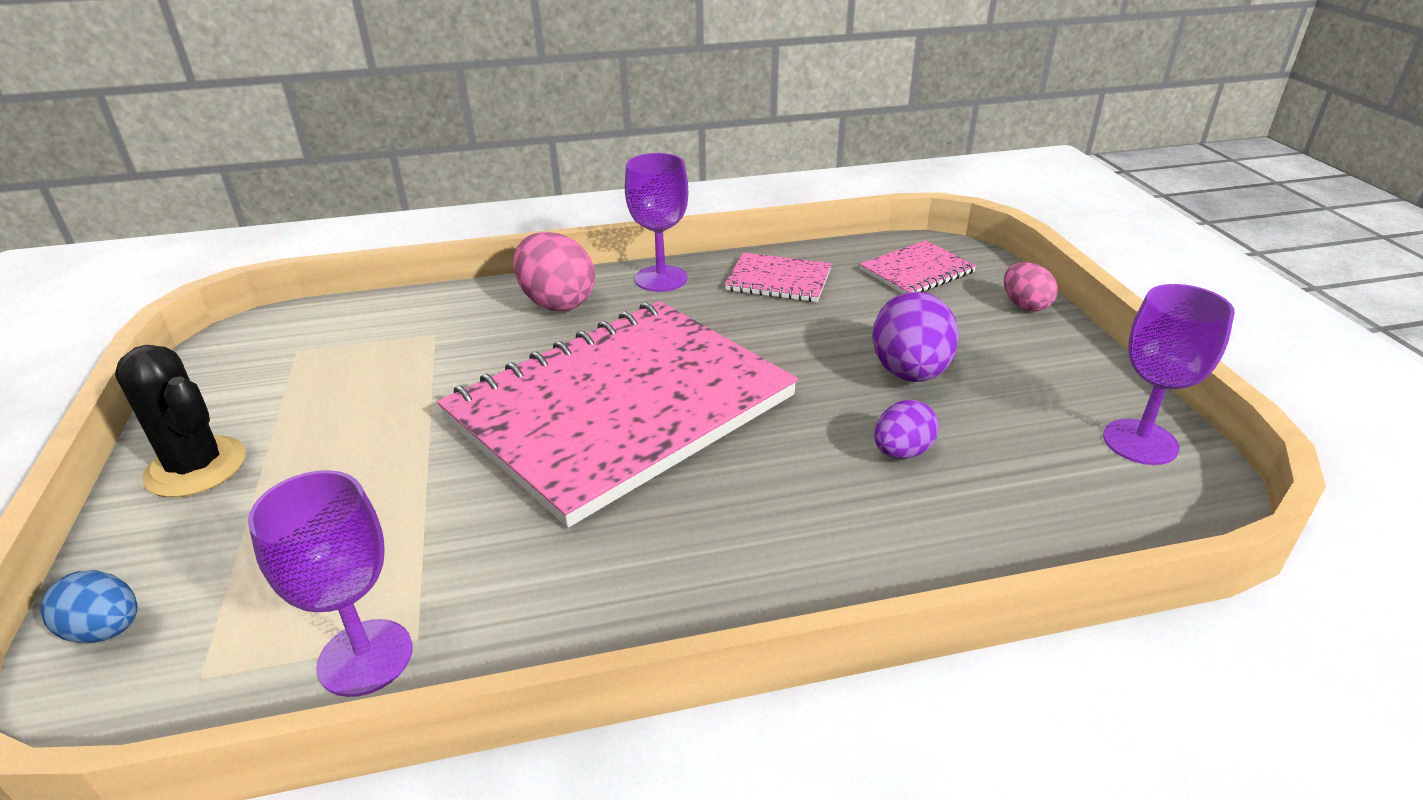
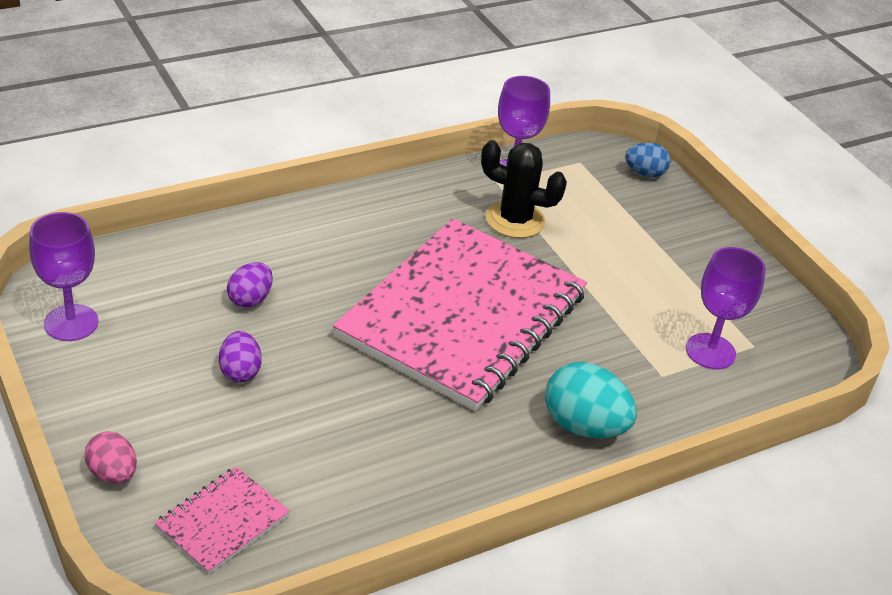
camera: 160 degrees right, 5 degrees up
(196, 467) = (706, 250): black cactus -> black cactus (515, 220)
(557, 302) = (584, 426): pink egg -> turquoise egg
(661, 279) = (501, 475): purple goblet -> purple goblet (710, 351)
(778, 280) = (376, 486): pink notebook -> none
(910, 373) = (240, 371): purple egg -> purple egg, size x0.60

